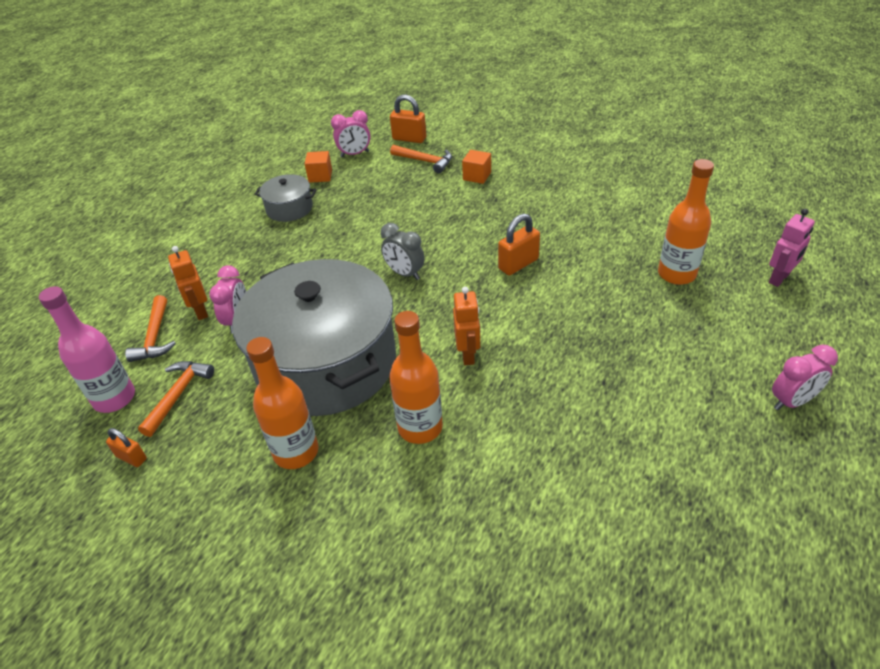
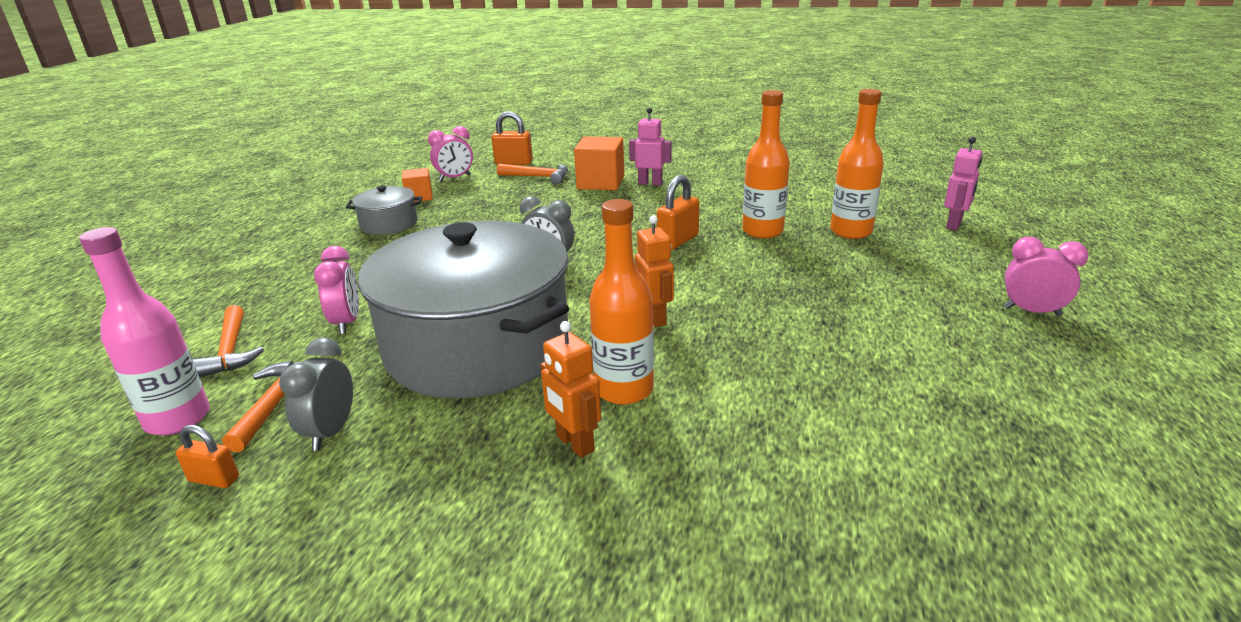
camera: 15 degrees left, 15 degrees down
(200, 311) = (292, 320): orange robot -> orange robot (574, 444)
(209, 430) = (330, 432): none -> grey clock
(296, 452) = (464, 437): orange bottle -> orange bottle (762, 231)
(477, 176) = (600, 182): orange cube -> orange cube, size x1.66
(520, 182) = (650, 183): none -> pink robot
(792, 401) = (1032, 311): pink clock -> pink clock turned 120 degrees counterclockwise

